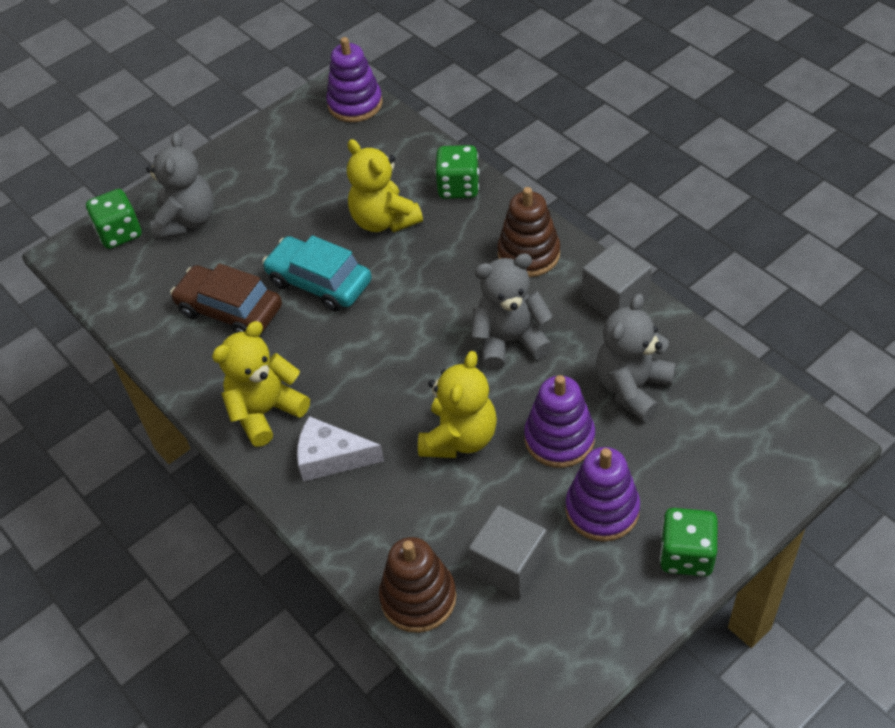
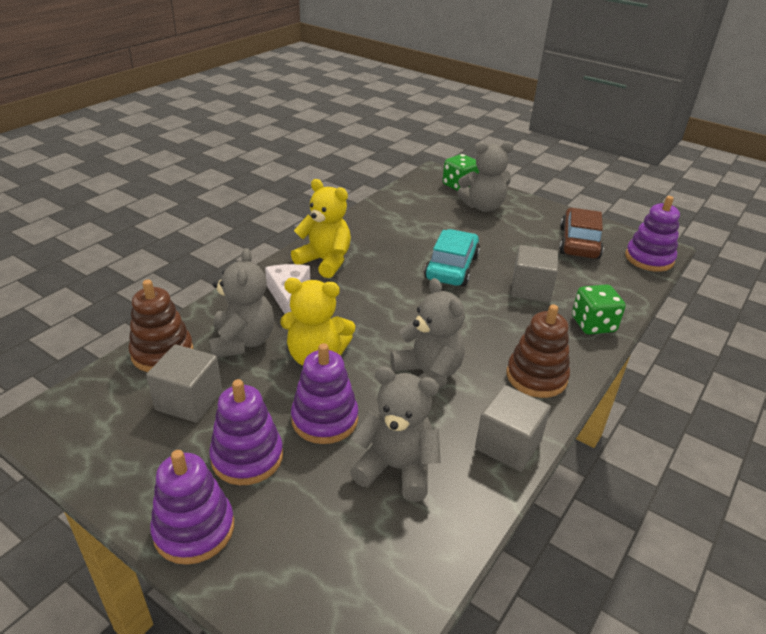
camera: 70 degrees right, 15 degrees down
(229, 310) = (410, 234): brown car -> brown car (579, 243)
(384, 220) = (531, 289): yellow teddy bear -> grey cube
(415, 510) = (243, 341): none -> grey teddy bear
(686, 555) = (194, 529): green dice -> purple stacking toy

